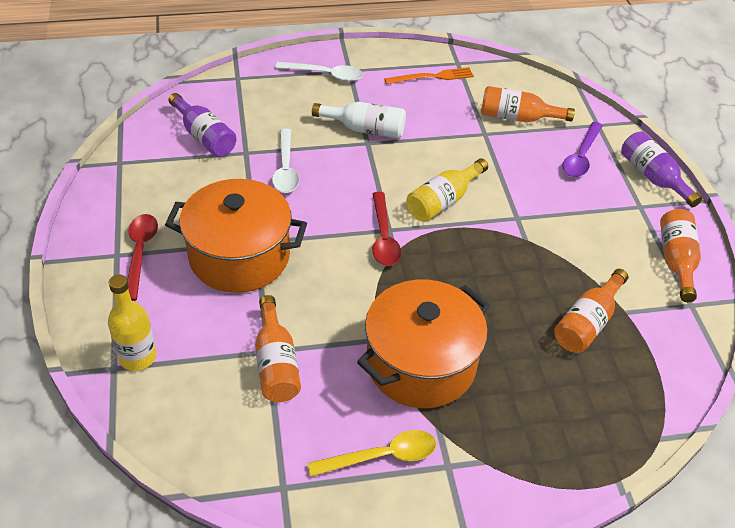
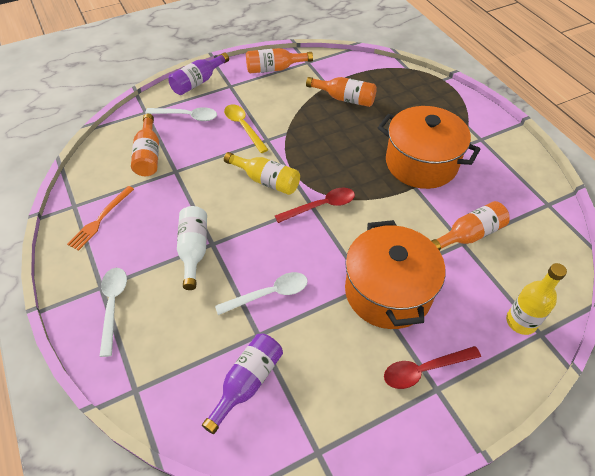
camera: 105 degrees left, 5 degrees up
(382, 456) = (496, 166): yellow spoon -> yellow spoon (243, 127)
(432, 77) = (100, 219): orange fork -> orange fork turned 120 degrees counterclockwise
(581, 156) = (187, 116): purple spoon -> white spoon

